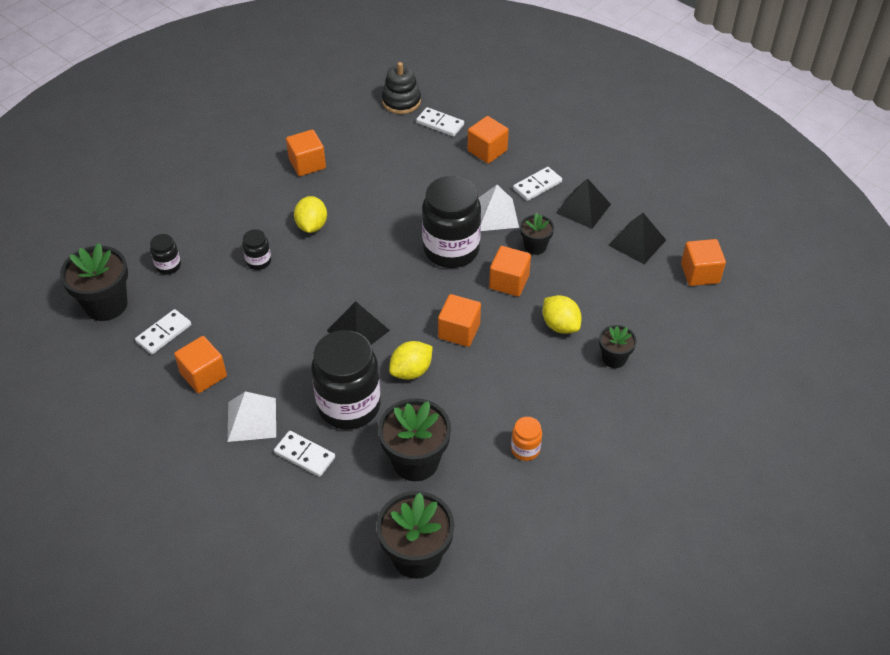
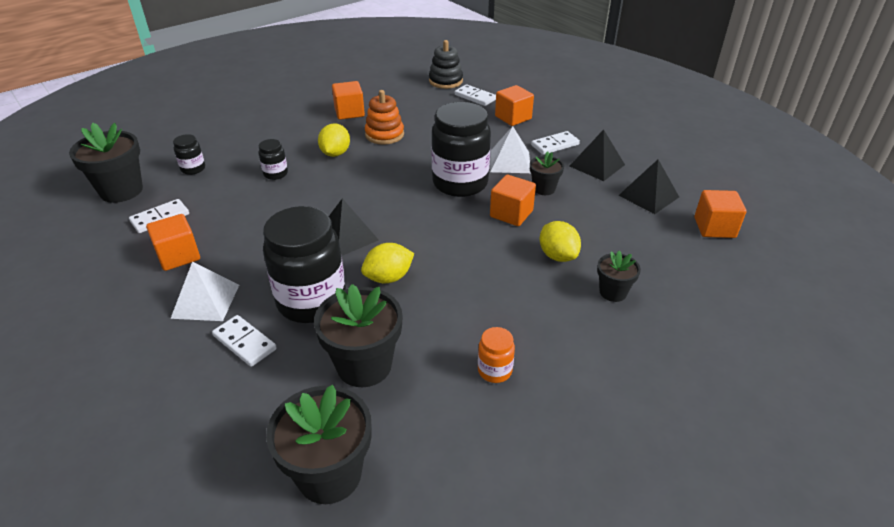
camera: 10 degrees right, 10 degrees down
(356, 193) = (384, 135): none -> orange stacking toy
(459, 331) = (449, 248): orange cube -> none

